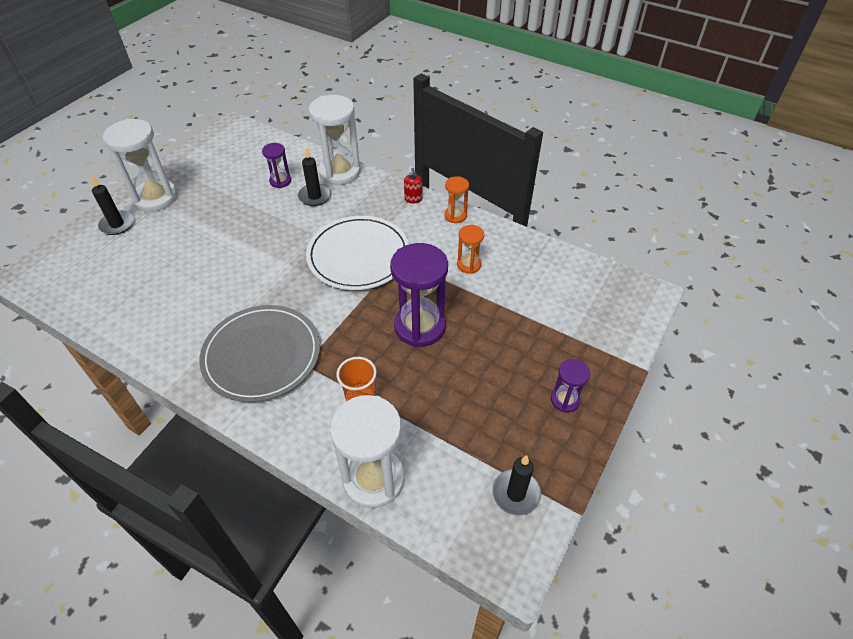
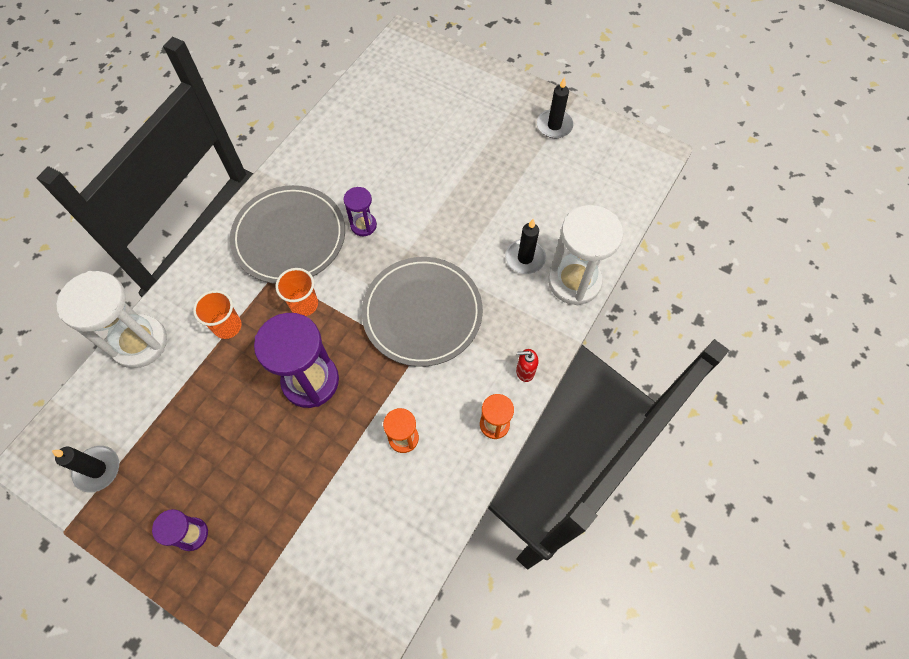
camera: 90 degrees right, 15 degrees up
(117, 224) = (472, 86): black candle -> black candle (554, 125)
(156, 198) = (515, 108): white hourglass -> none
(280, 181) = (551, 219): purple hourglass -> purple hourglass (363, 225)
(342, 337) = (304, 304): none -> orange cup
(358, 255) = (422, 313): white plate -> grey plate

